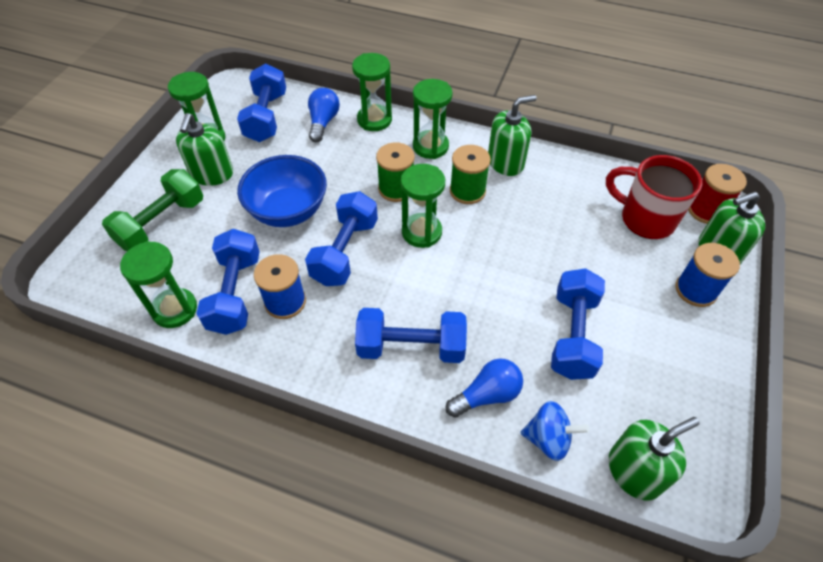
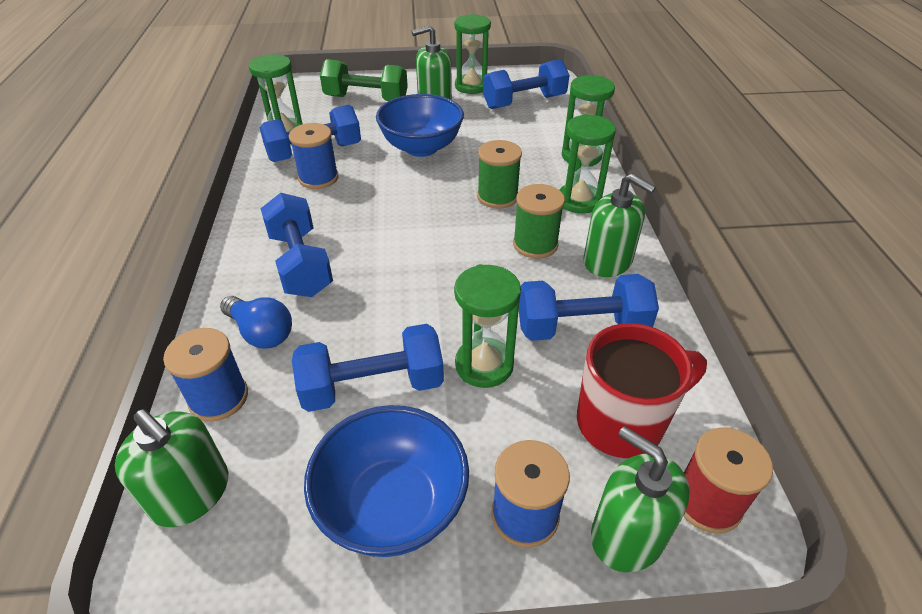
camera: 65 degrees right, 10 degrees down
(323, 122) = (547, 130): blue light bulb -> none
(345, 251) = (394, 191): blue dumbbell -> blue dumbbell (581, 327)
(421, 232) = (451, 229): green hourglass -> green hourglass (484, 365)
(548, 439) = (218, 397): blue spinning top -> blue spool
(645, 219) = (622, 422): red mug -> red mug turned 60 degrees clockwise
(673, 352) = (392, 505): none -> blue bowl

